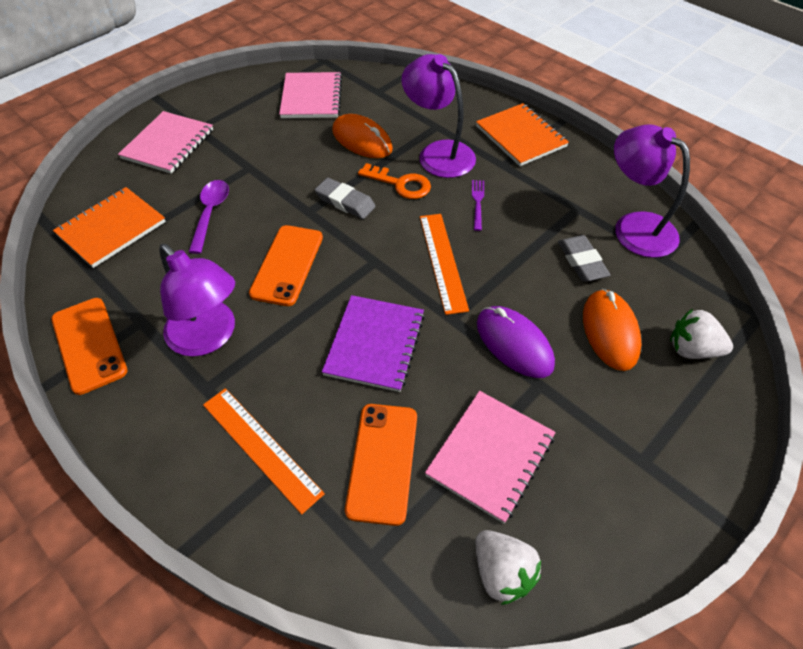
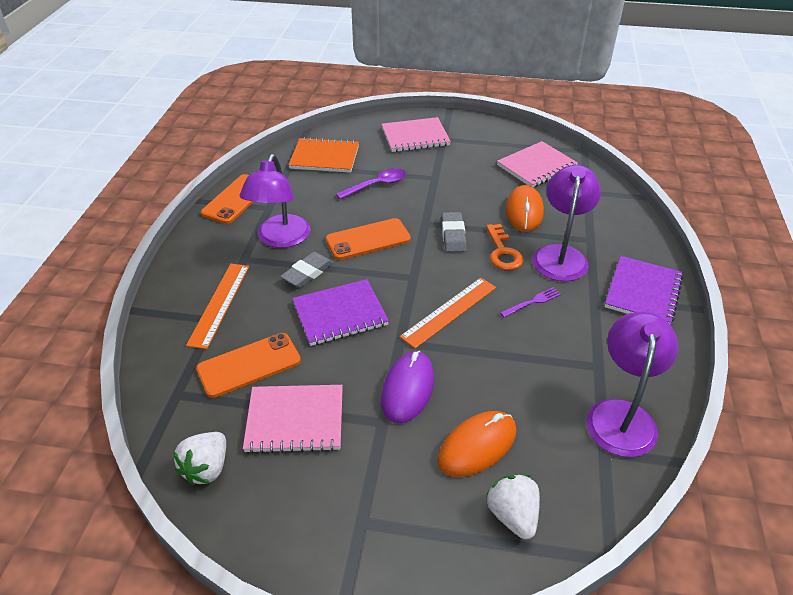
camera: 55 degrees right, 10 degrees down
(521, 136) = (643, 292): orange notebook -> purple notebook
(582, 261) = (538, 395): grey eraser -> grey eraser (307, 273)

